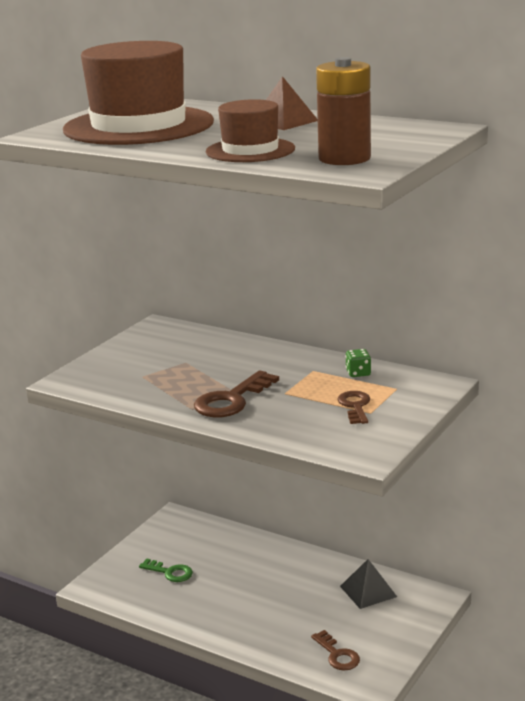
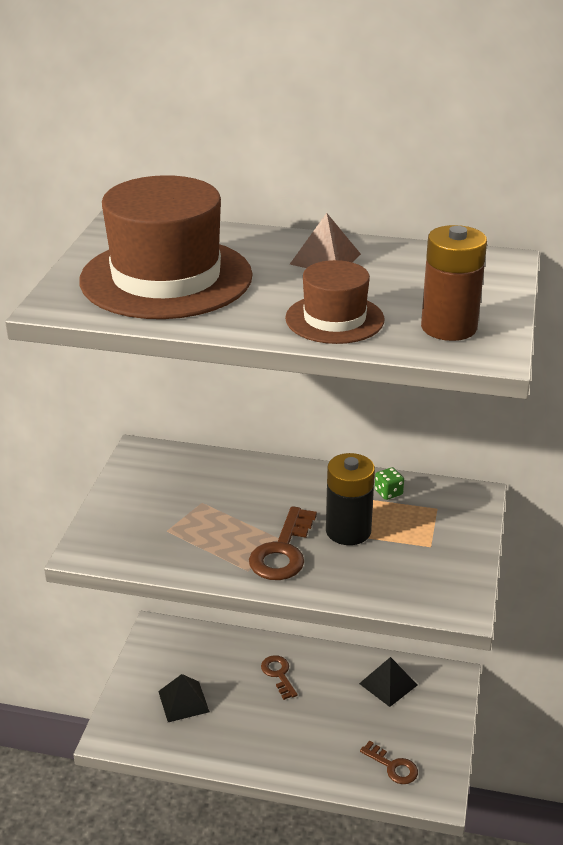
camera: 20 degrees left, 10 degrees up
(170, 572) = (183, 701): green key -> black pyramid
(301, 394) = (348, 531): none -> black battery
(355, 406) = (411, 540): brown key -> brown key (278, 674)

